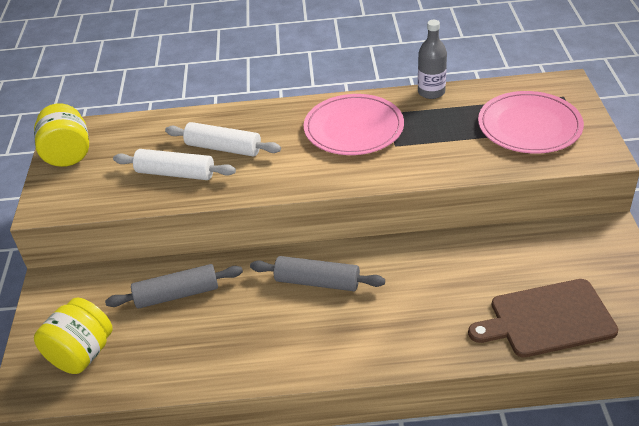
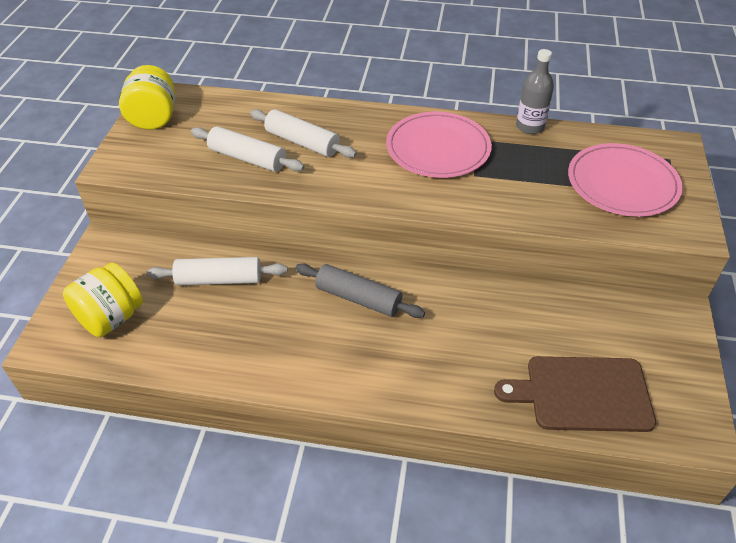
camera: 10 degrees right, 5 degrees up
(177, 294) = (219, 279): grey rolling pin -> white rolling pin

